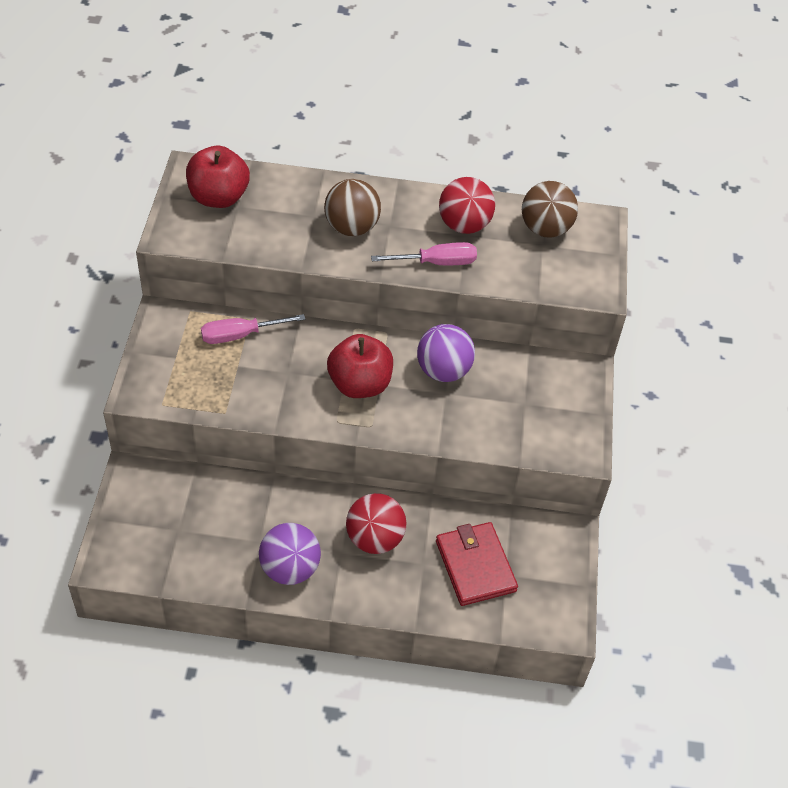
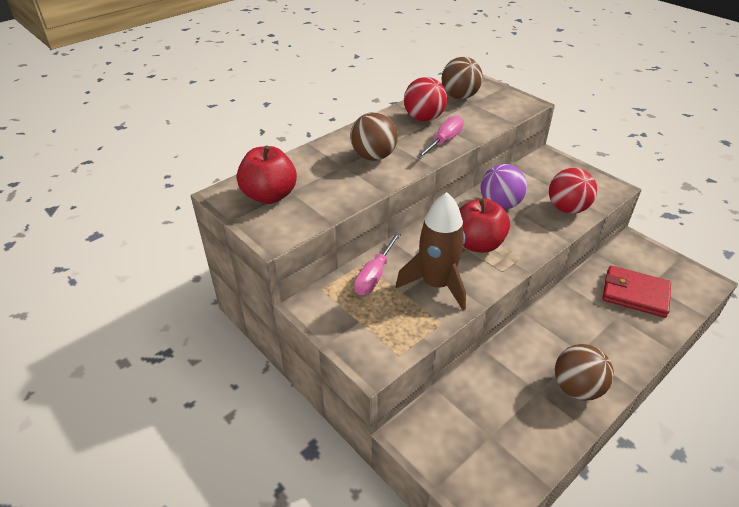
camera: 45 degrees left, 10 degrees down
(270, 384) = (436, 284): none -> brown rocket
(290, 569) = (577, 388): purple ball -> brown ball
(375, 539) = (580, 328): red ball -> red ball (567, 208)

